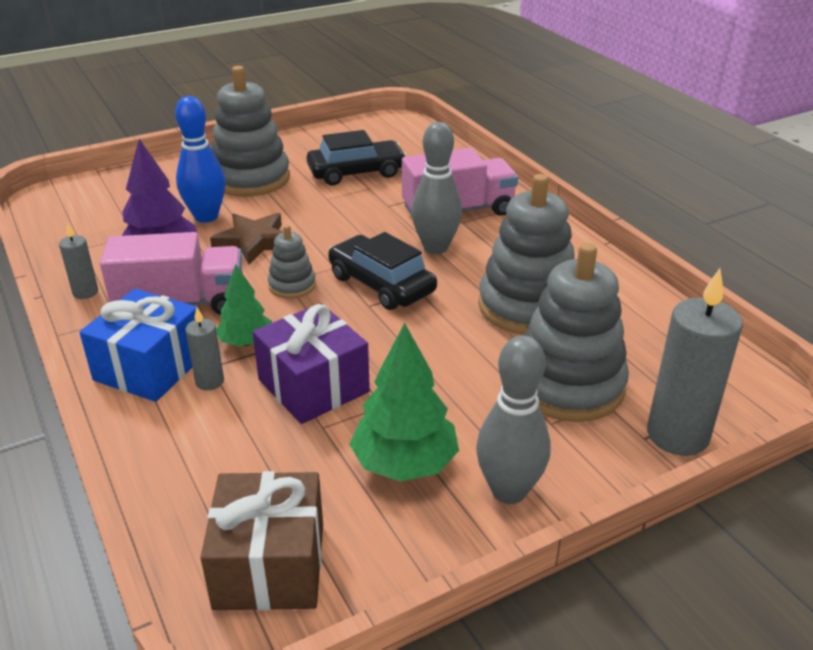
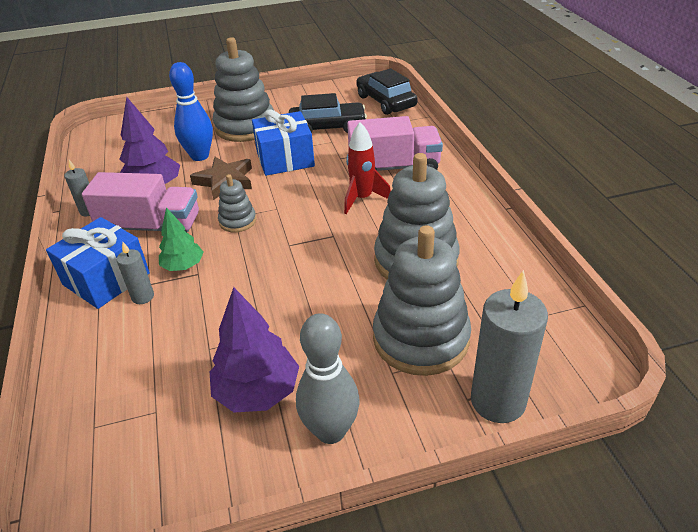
camera: 15 degrees right, 5 degrees up
(270, 565) = (118, 465): brown gift -> none
(313, 386) = (217, 311): purple gift -> none
(319, 212) = (285, 159): none -> blue gift
(381, 284) = (306, 227): black car -> black car (386, 101)
(405, 464) = (257, 392): green tree -> purple tree
(435, 247) = (362, 199): grey bowling pin -> red rocket

